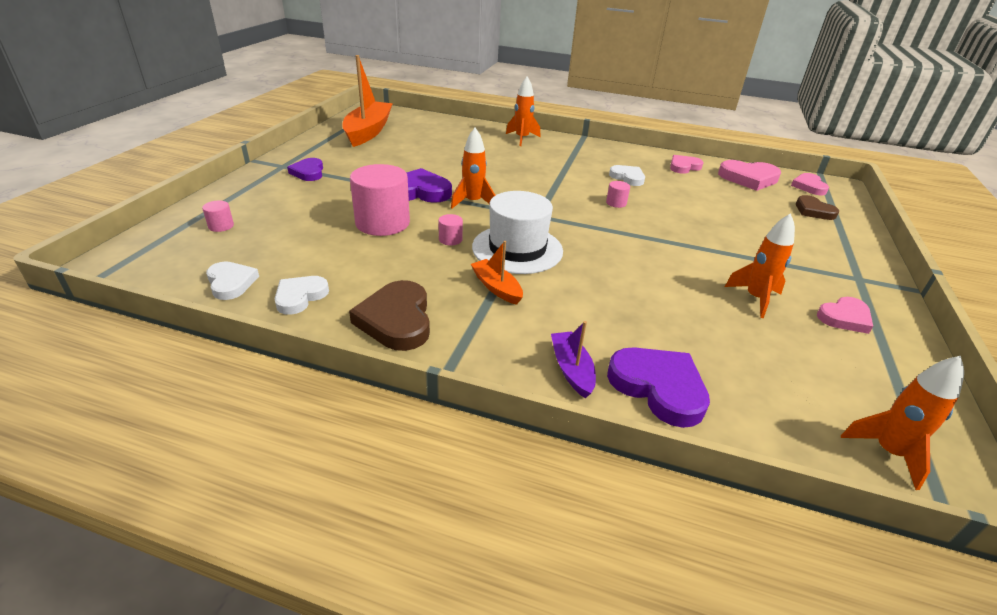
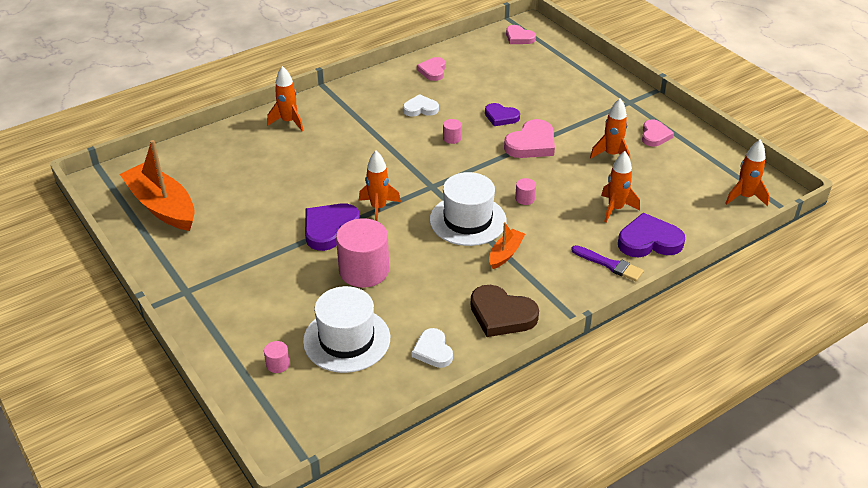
camera: 50 degrees left, 5 degrees up
(231, 283) = (381, 381): white heart -> none
(279, 246) = (346, 339): none -> white hat
(308, 172) = (220, 279): purple heart -> purple heart (501, 117)
(450, 239) = (424, 246): pink cylinder -> pink cylinder (525, 198)
(496, 287) = (505, 253): orange boat -> orange boat turned 120 degrees clockwise
(571, 369) = (609, 264): purple boat -> purple brush
(673, 336) = (615, 209): none -> orange rocket
(748, 178) = (481, 54): pink heart -> pink heart (531, 144)
(813, 211) = (549, 60): brown heart -> none

